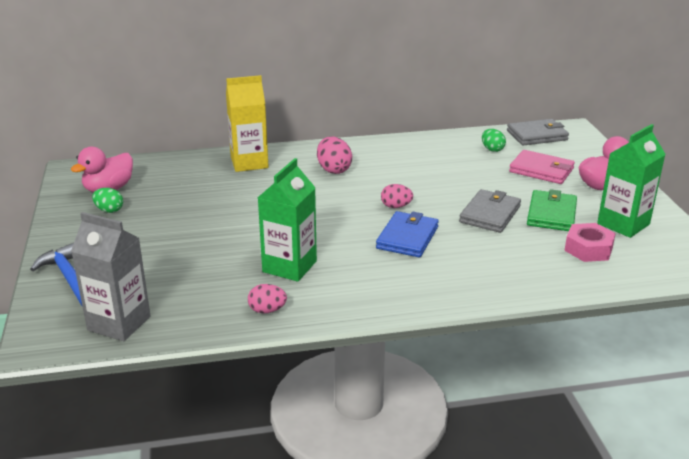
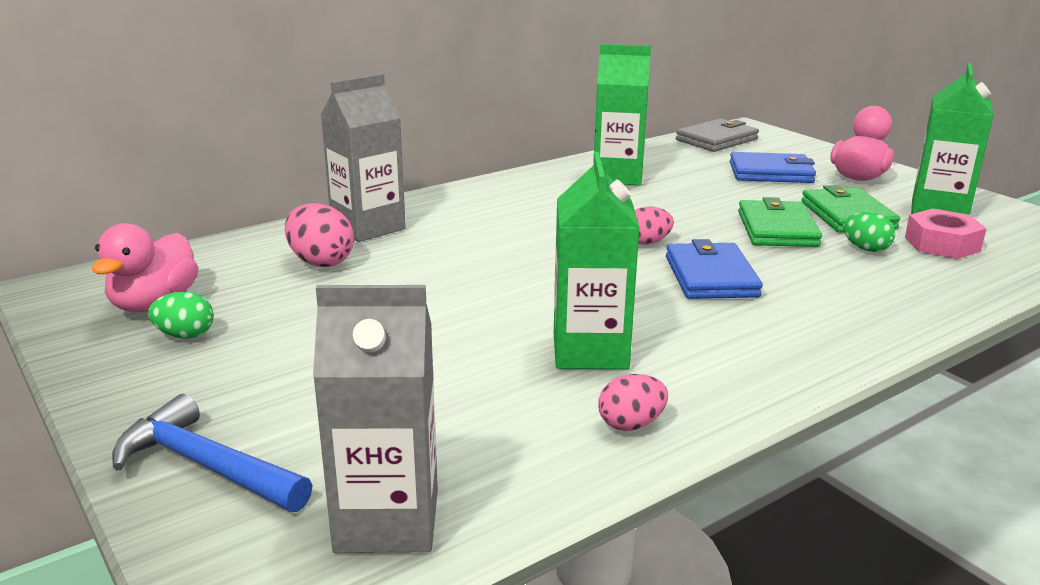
camera: 25 degrees left, 5 degrees down
(249, 163) = (368, 227): yellow carton -> grey carton
(334, 170) = (506, 215): pink egg -> pink egg (321, 262)
(433, 154) = (618, 176): none -> green carton
(490, 214) = (777, 229): grey wallet -> green wallet
(492, 149) = (684, 161): green egg -> green egg (865, 249)
(541, 170) = (771, 173): pink wallet -> blue wallet

